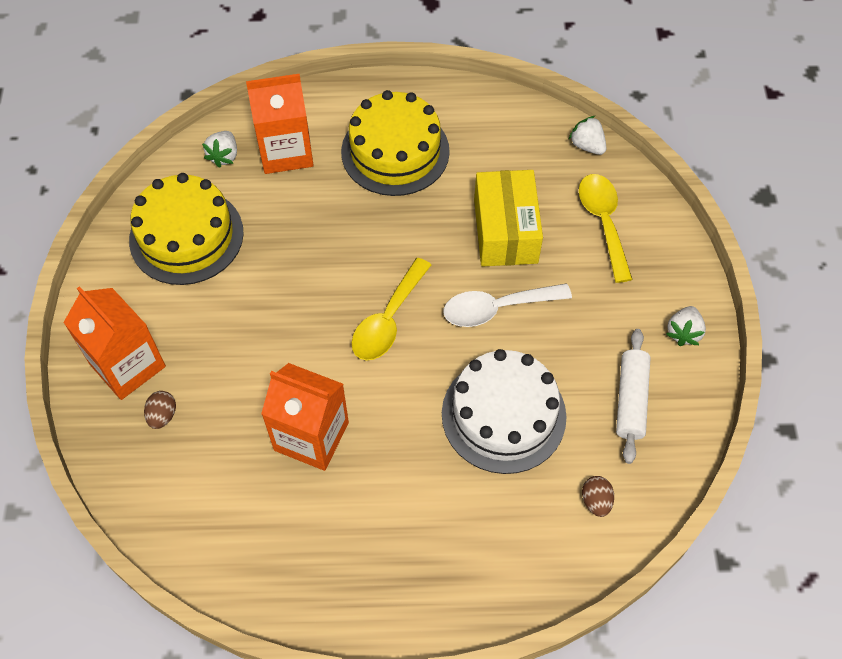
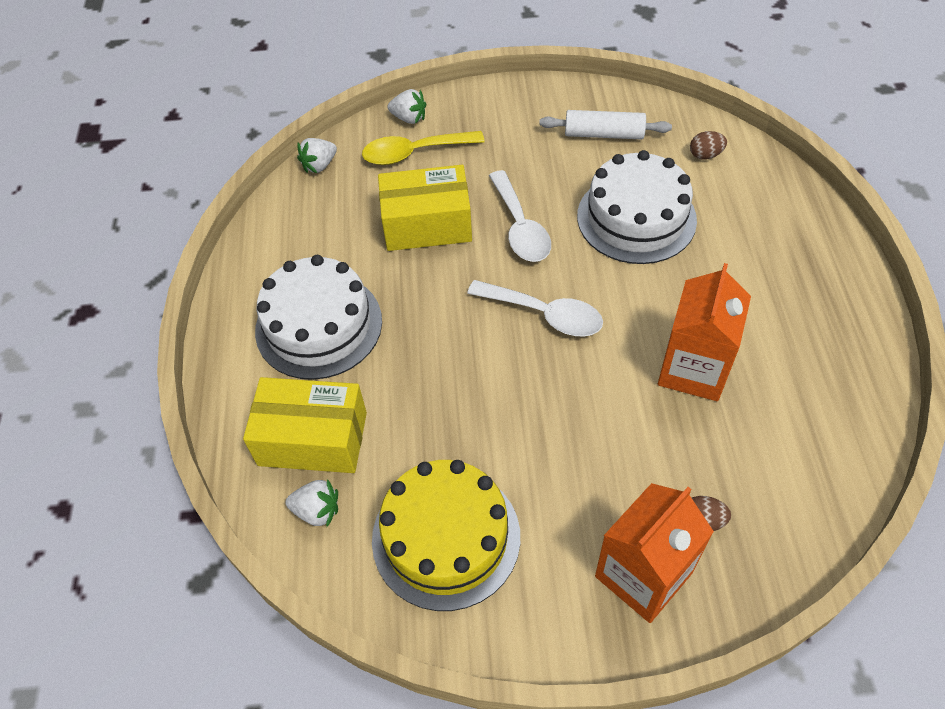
camera: 90 degrees left, 5 degrees down
(286, 151) = (313, 439): orange carton -> yellow box
(388, 319) = (544, 314): yellow spoon -> white spoon
(395, 151) = (319, 325): yellow cake -> white cake
(683, 332) = (531, 102): white strawberry -> white strawberry (409, 118)

